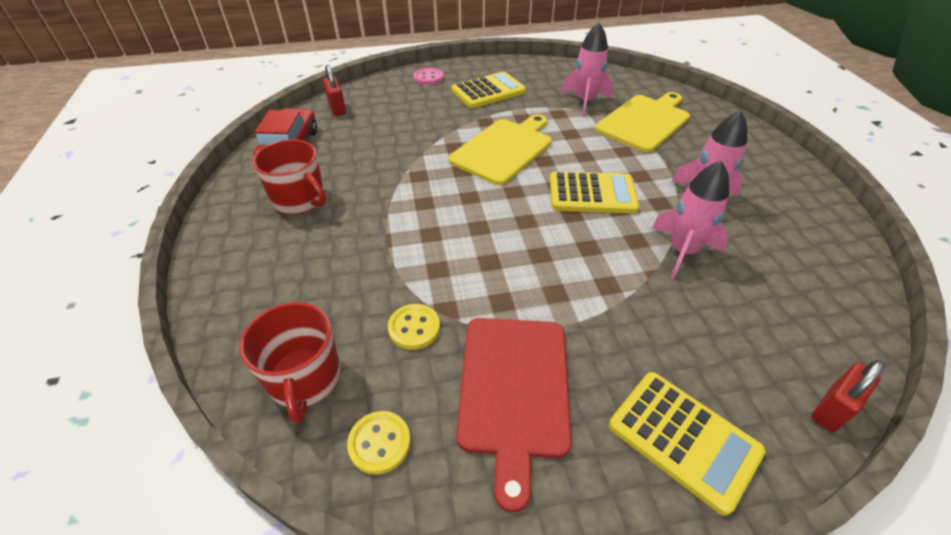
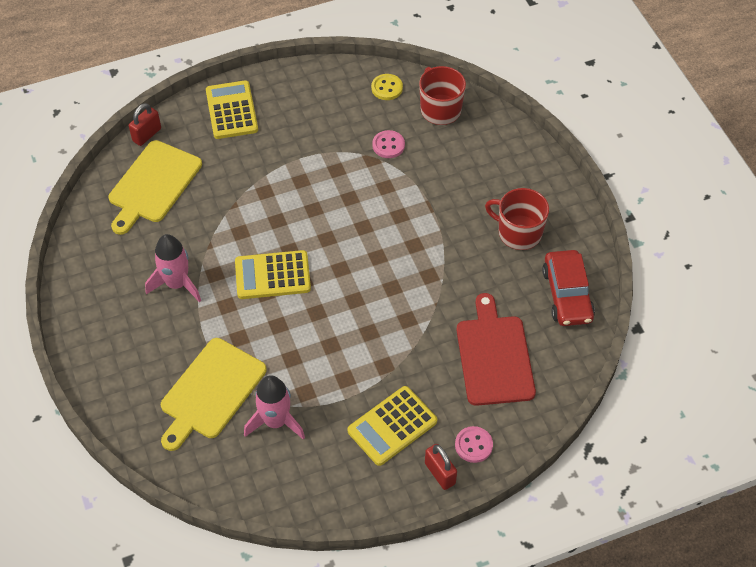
camera: 170 degrees right, 10 degrees up
(337, 108) = (554, 364): red padlock -> red padlock (440, 473)
(414, 328) = (388, 145): yellow button -> pink button
(504, 149) = (358, 323): yellow cutting board -> yellow cutting board (153, 185)
(514, 390) = (321, 120): red cutting board -> red cutting board (494, 356)
(682, 251) = (207, 227): pink rocket -> none
(683, 439) = (231, 110): yellow calculator -> yellow calculator turned 45 degrees clockwise

